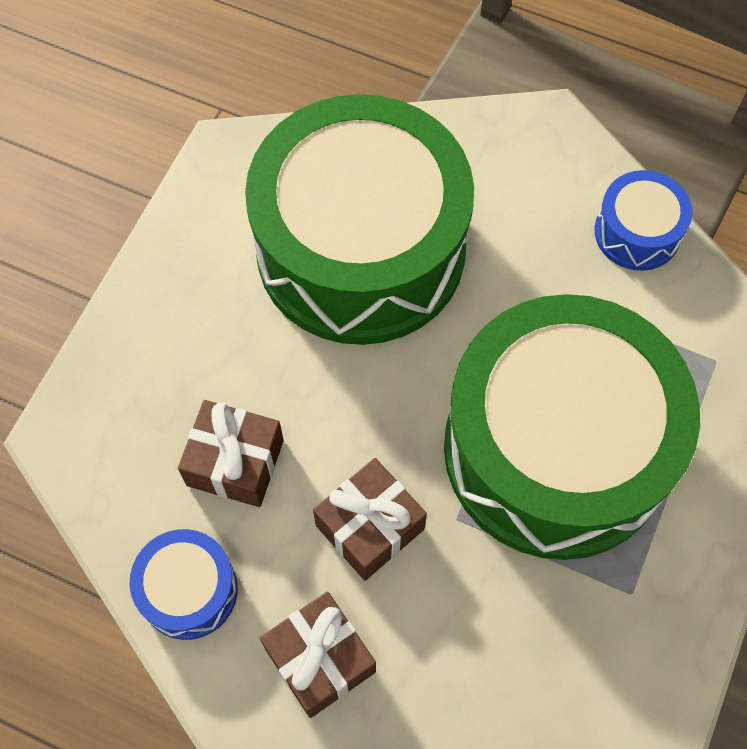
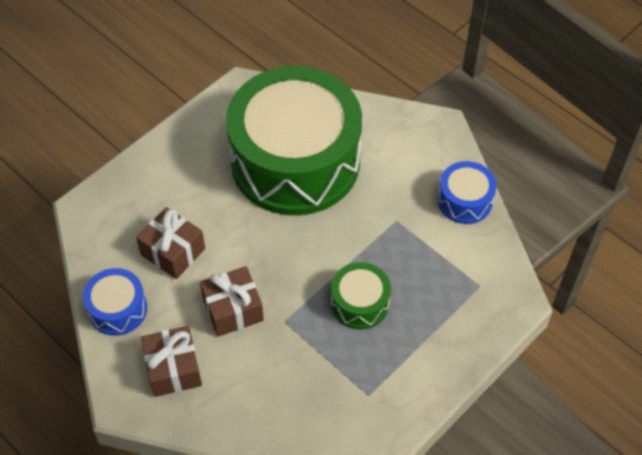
camera: 20 degrees right, 10 degrees down
(556, 449) = (360, 303): green drum -> green drum, size x0.42

